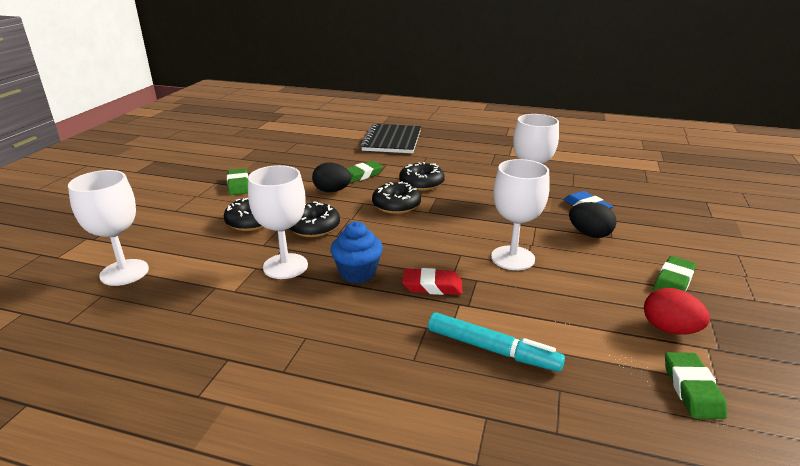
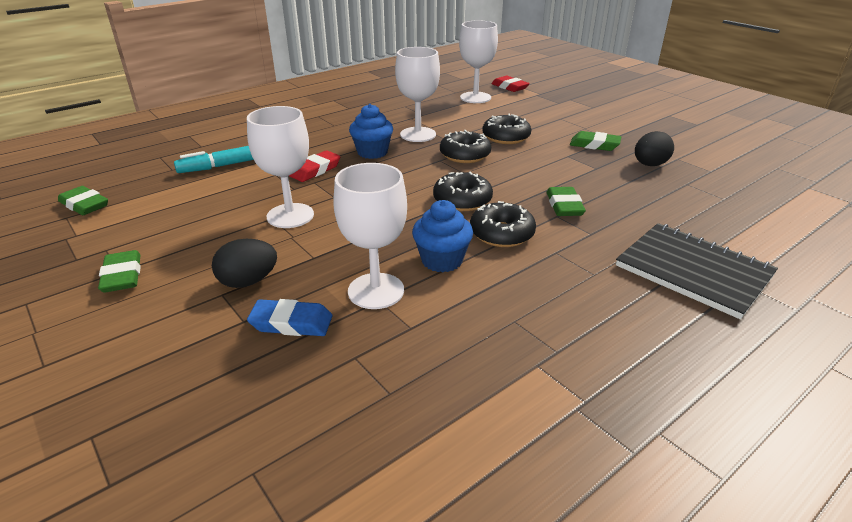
camera: 125 degrees right, 5 degrees up
(64, 262) = (509, 87): none -> red eraser
(332, 191) = (535, 180): black egg -> black egg (649, 165)
(474, 190) = (442, 260): none -> blue cupcake
(669, 329) = (112, 231): red egg -> none

